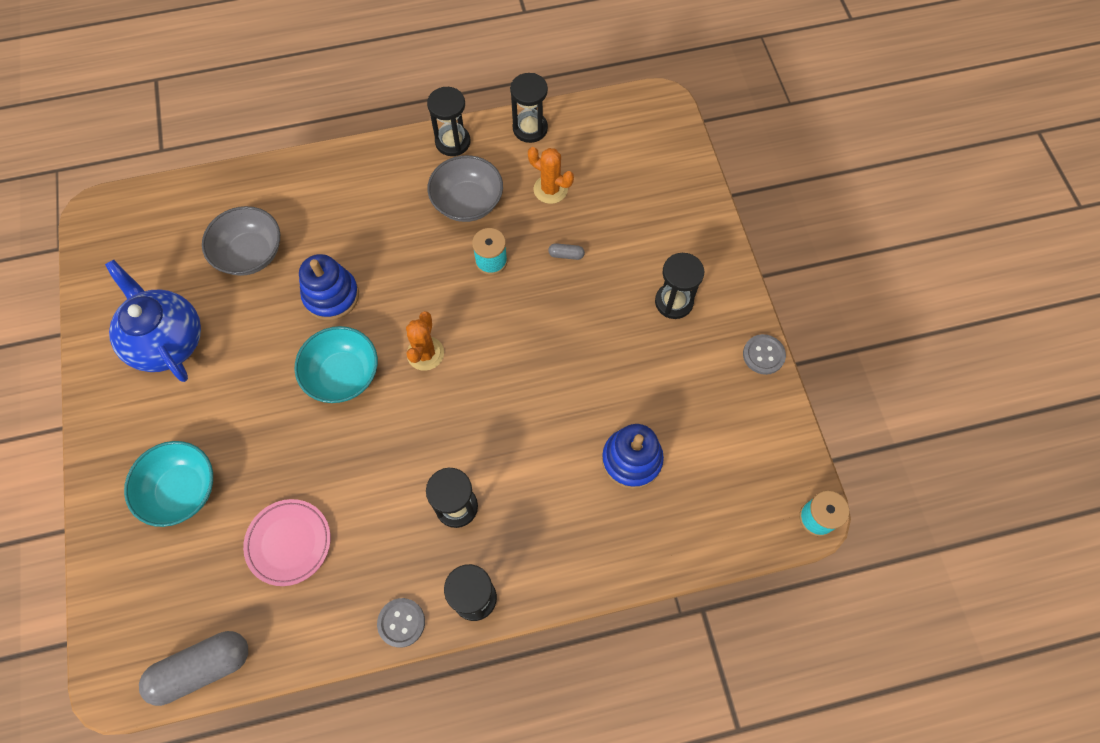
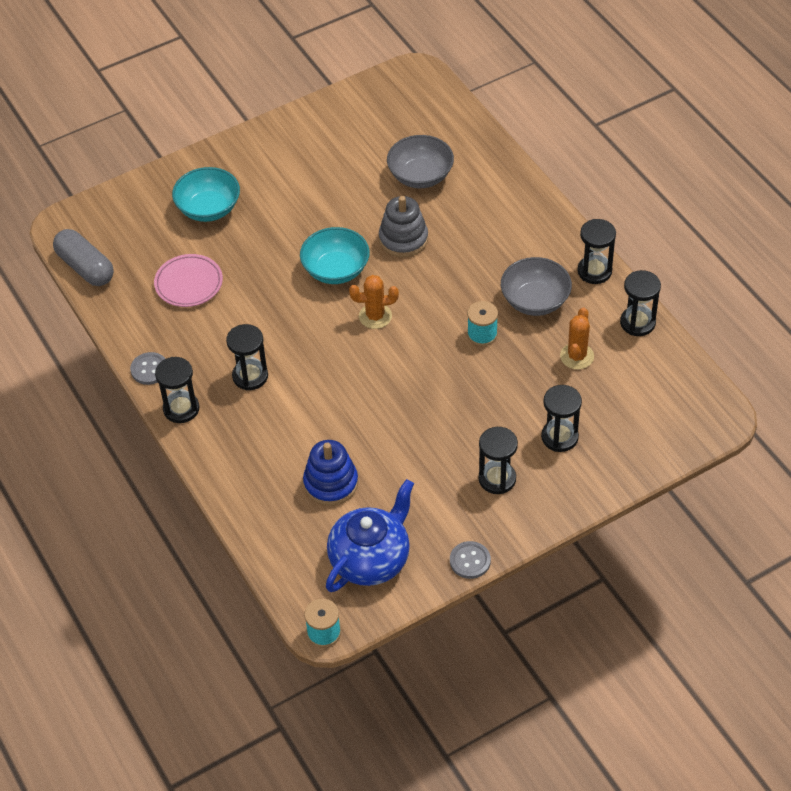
camera: 75 degrees right, 15 degrees down
(167, 340) = (324, 155): blue teapot -> blue teapot (371, 559)
(331, 296) = (403, 239): blue stacking toy -> grey stacking toy
(566, 255) = (512, 386): grey capsule -> none
(641, 234) = (559, 437): none -> black hourglass

